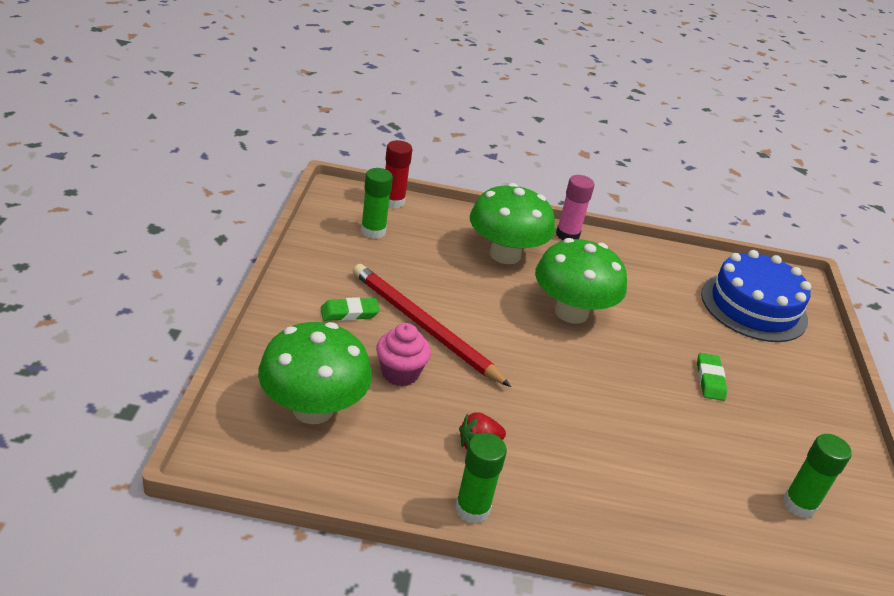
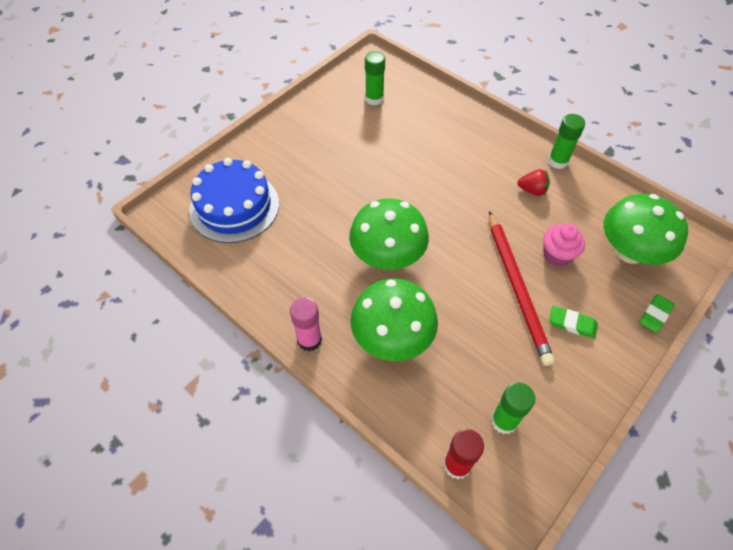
camera: 140 degrees left, 20 degrees up
(710, 380) = (341, 171): green eraser -> green eraser (655, 315)

